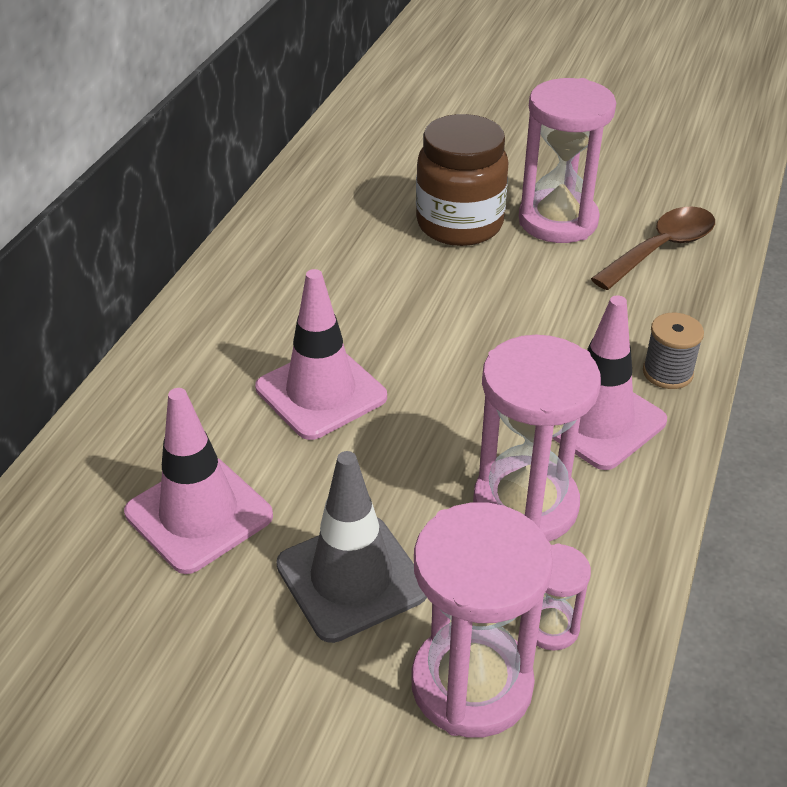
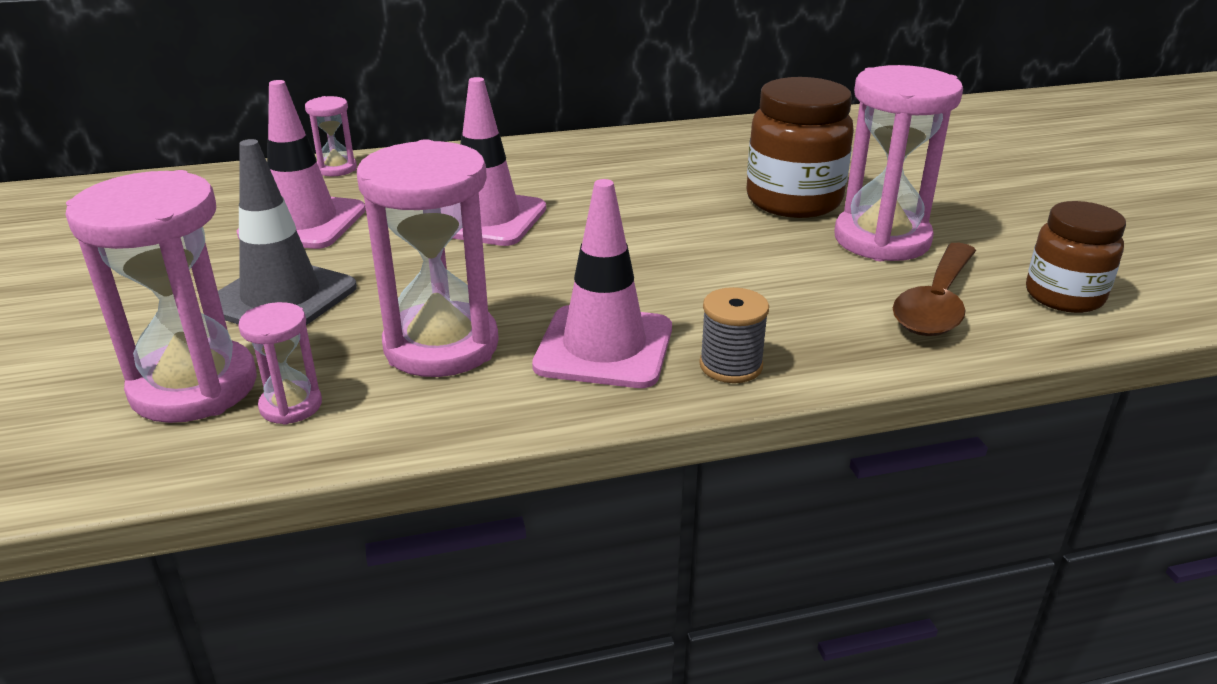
camera: 55 degrees right, 10 degrees down
(89, 448) = (336, 169): none -> pink hourglass
(661, 249) = (936, 304): brown spoon -> brown spoon turned 105 degrees clockwise
(693, 198) = (1064, 296): none -> brown jar

